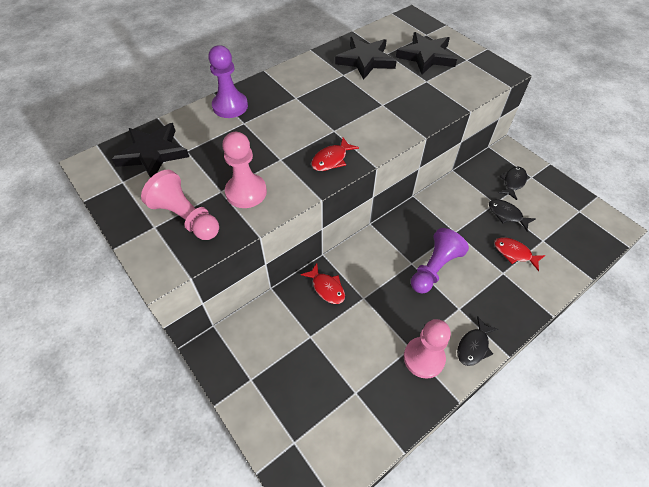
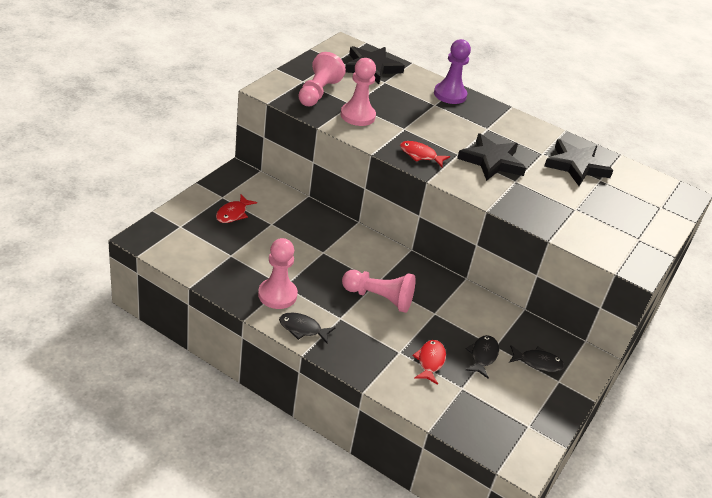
camera: 65 degrees right, 15 degrees down
(326, 288) = (323, 228): red fish -> red fish (233, 214)
(426, 56) = (618, 208): black star -> black star (491, 161)
(434, 268) = (379, 298): purple pawn -> pink pawn

